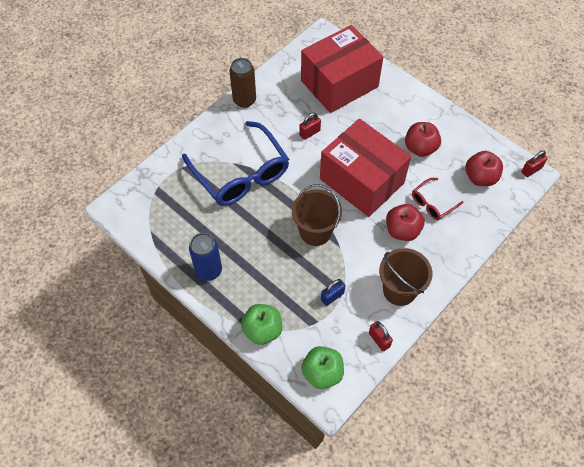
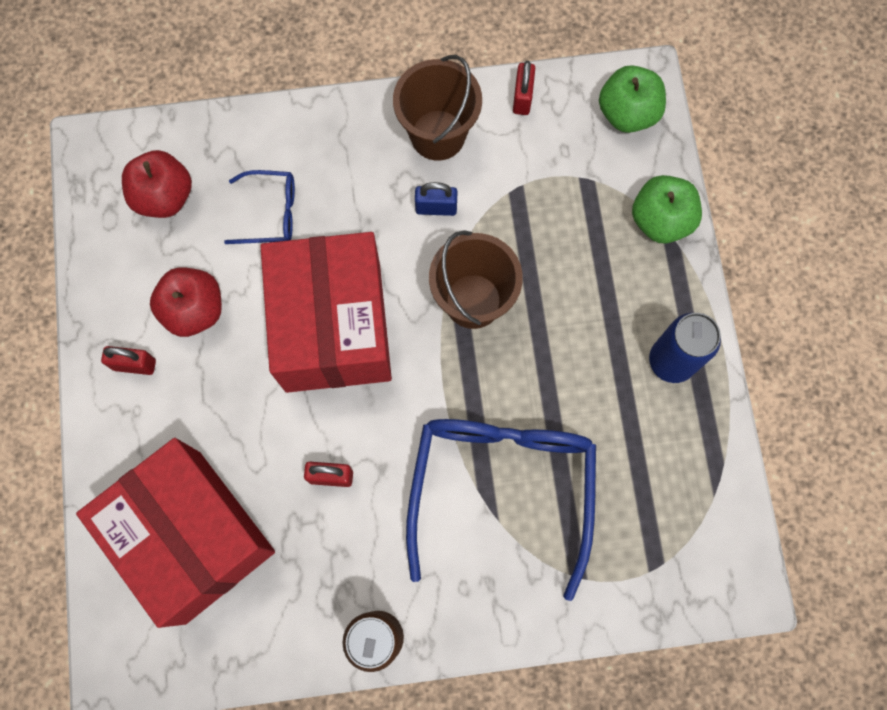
camera: 140 degrees left, 15 degrees up
(332, 296) = (532, 194): blue padlock -> blue padlock (436, 208)
(339, 83) = (192, 536): red box -> red box turned 45 degrees clockwise
(402, 230) = (352, 208): red apple -> none
(433, 203) = (270, 213): red glasses -> blue glasses
(531, 170) = (84, 151): red padlock -> red padlock (134, 365)

